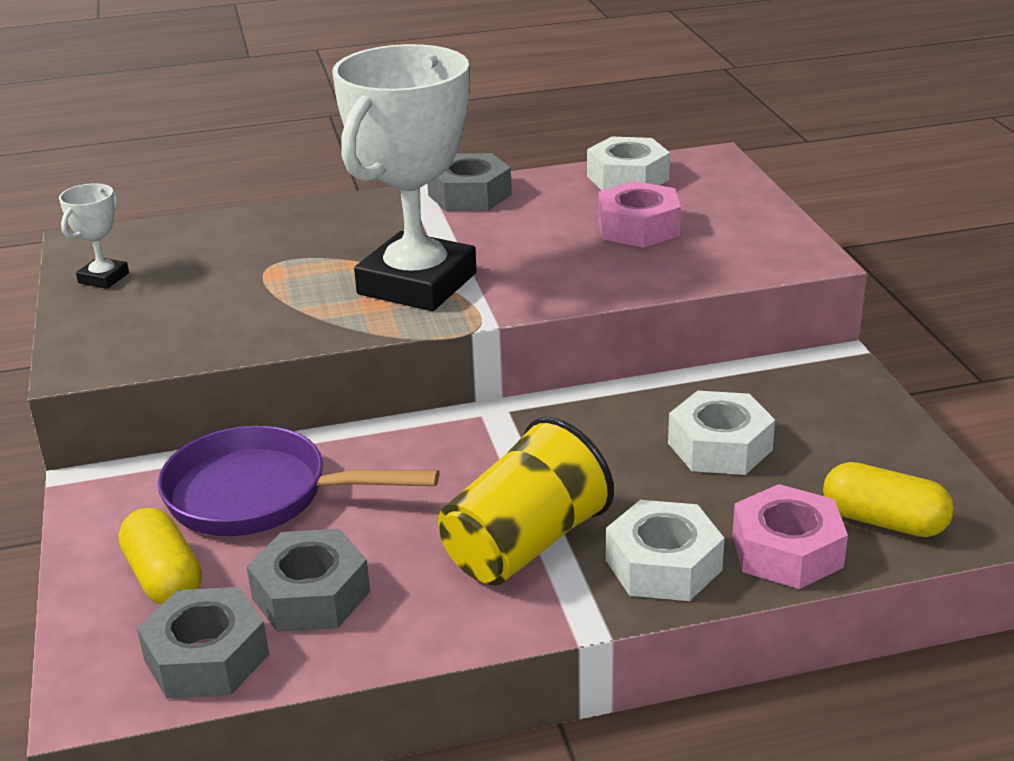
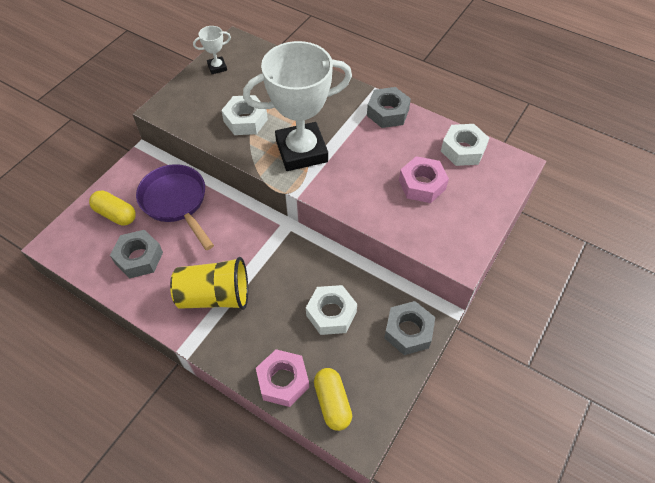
camera: 45 degrees right, 25 degrees up
(164, 578) = (115, 214): yellow capsule -> yellow capsule turned 75 degrees counterclockwise
(207, 657) = (89, 256): grey nut -> grey nut (408, 331)
(663, 565) = (240, 346): white nut -> white nut (245, 120)

